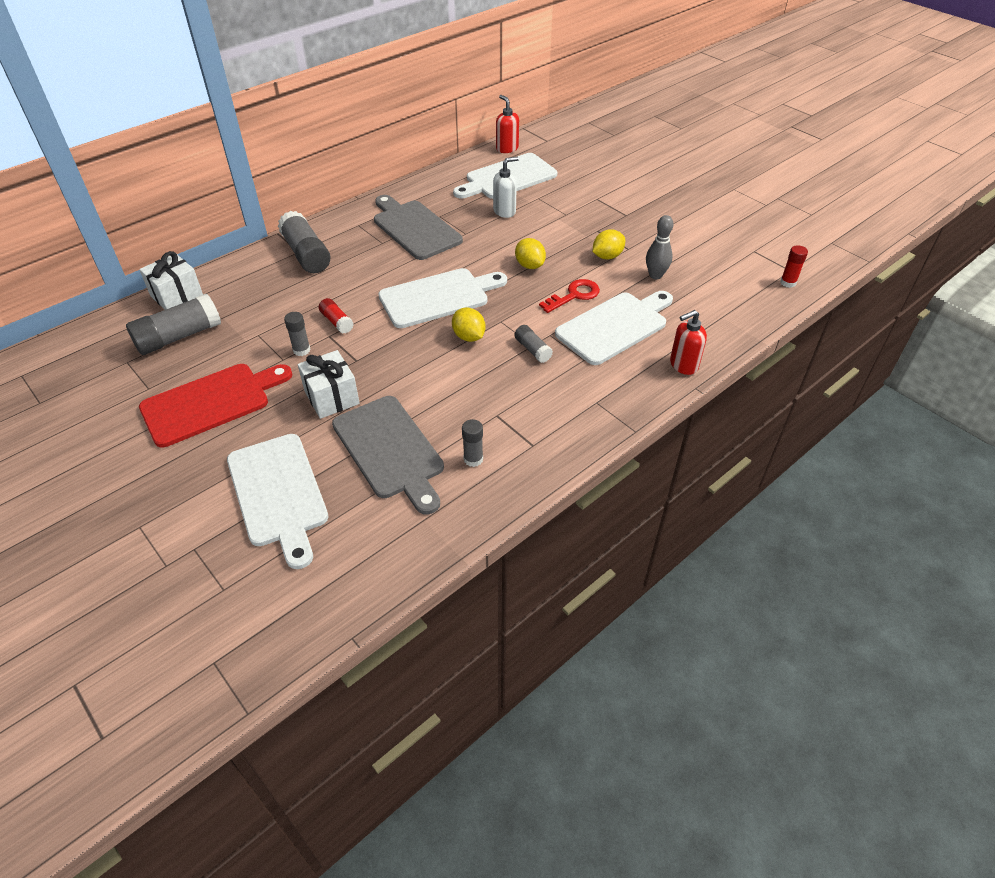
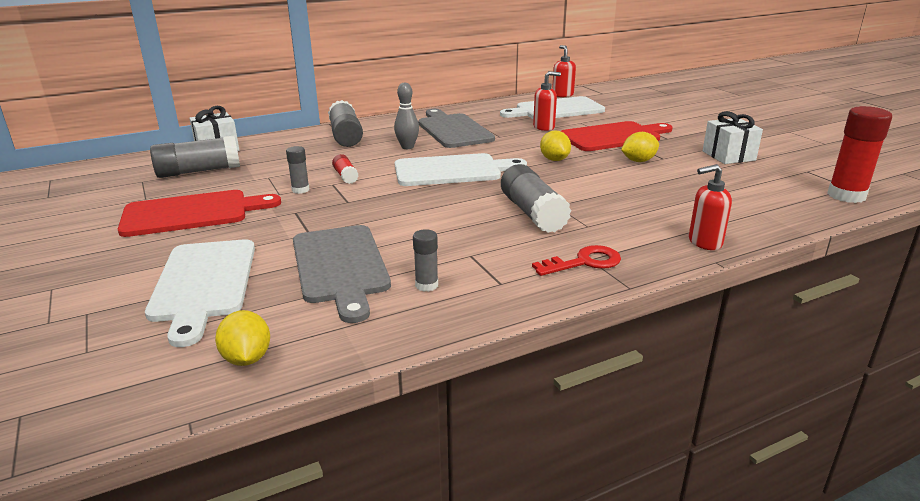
camera: 15 degrees right, 20 degrees down
(332, 397) = (307, 223): white gift -> white gift (728, 156)
(469, 337) = (469, 198): yellow lemon -> yellow lemon (247, 358)
(504, 211) = (544, 127): white soap dispenser -> red soap dispenser
(532, 349) = (533, 213): grey glue stick -> grey glue stick, size x1.92
(574, 295) = (593, 182): red key -> red key (584, 262)
(575, 219) = (613, 137): none -> red cutting board
(615, 326) = (631, 206): white cutting board -> none
(655, 275) = (688, 177): grey bowling pin -> grey bowling pin (407, 147)
(788, 282) = (846, 195): red glue stick -> red glue stick, size x1.92

